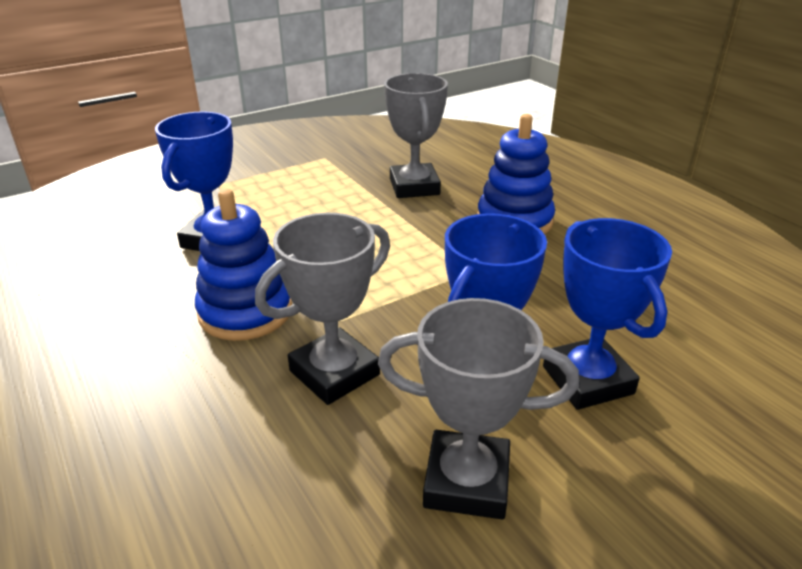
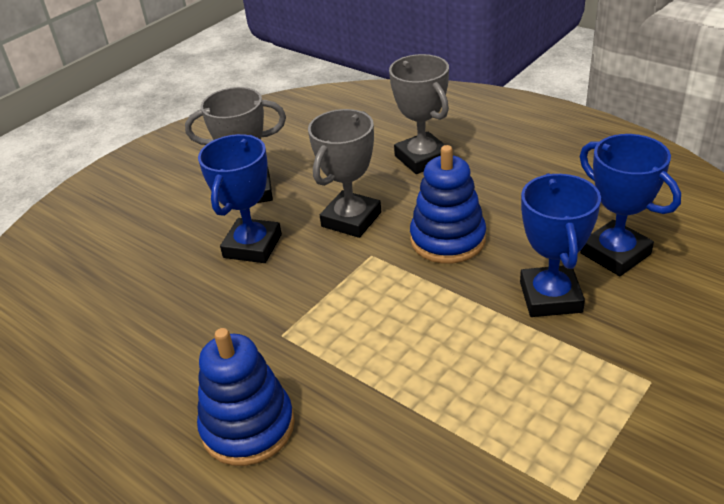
camera: 165 degrees right, 5 degrees up
(414, 187) = (396, 460): grey trophy -> grey trophy (422, 158)
(587, 380) = (180, 262): blue trophy -> blue trophy (615, 254)

